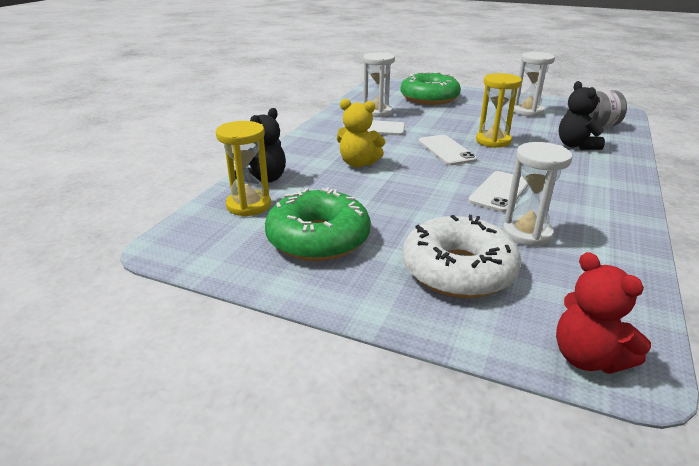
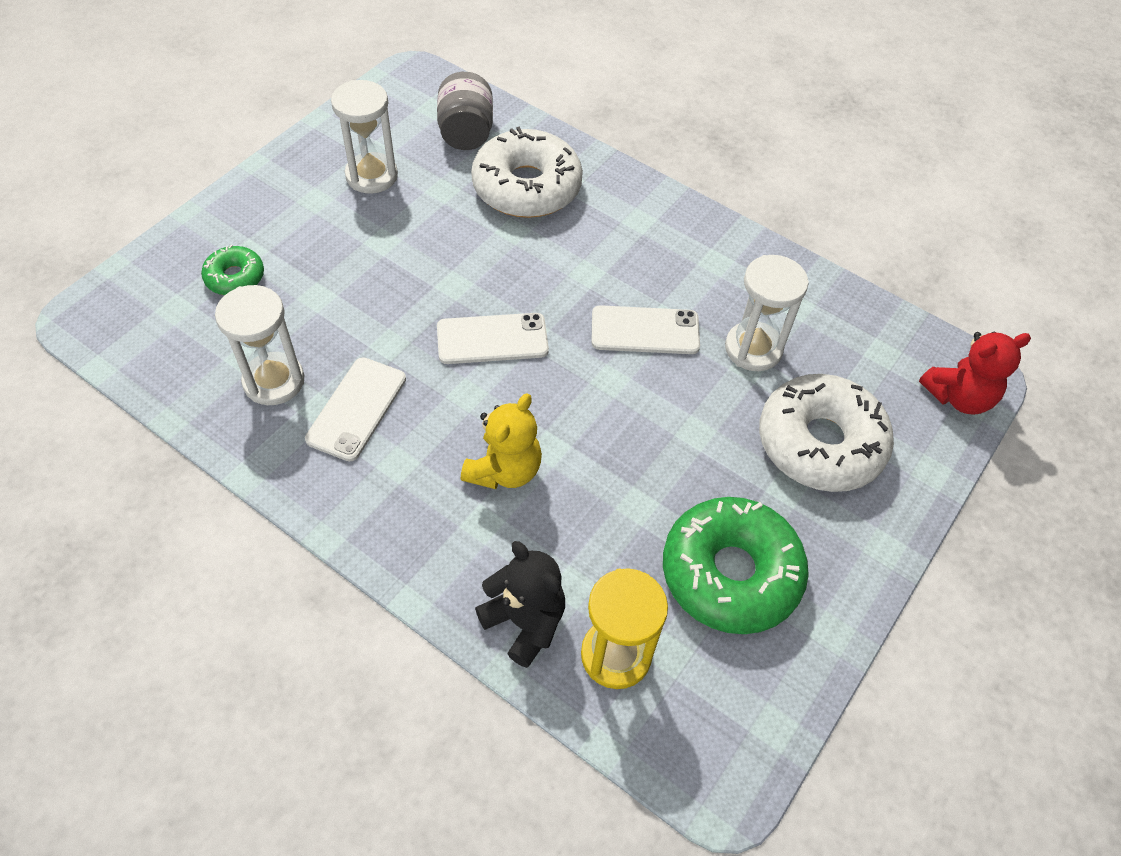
camera: 80 degrees left, 25 degrees up
(429, 98) = (235, 277): green donut -> green donut, size x0.50
(493, 141) = (477, 269): yellow hourglass -> none
(500, 192) = (645, 330): white phone -> white phone turned 45 degrees counterclockwise
(576, 145) = (526, 187): black teddy bear -> white donut

